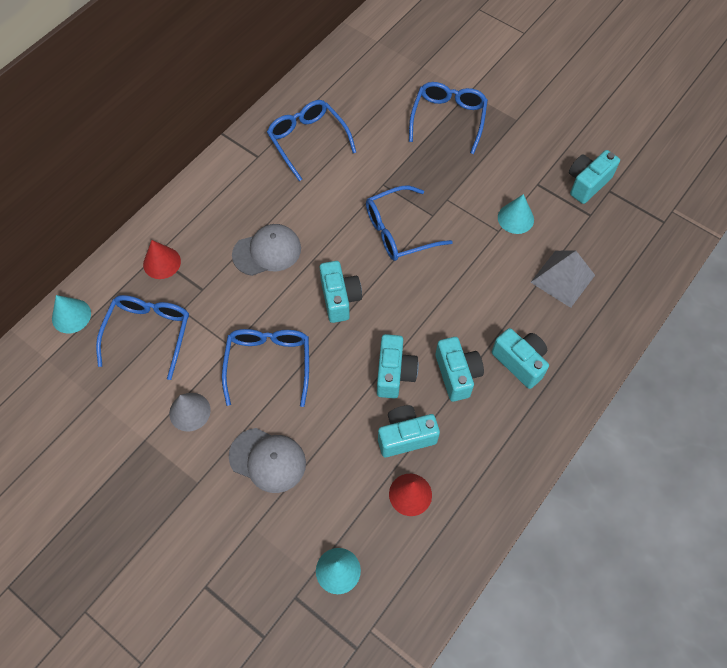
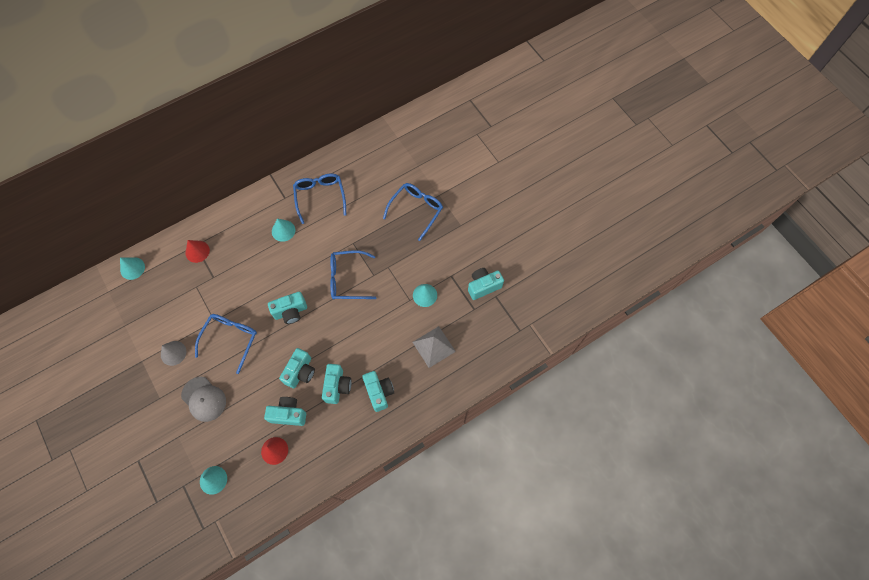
camera: 20 degrees right, 5 degrees up
(149, 333) = (171, 295): blue glasses -> none
(267, 251) = (262, 265): grey cap -> none
(276, 198) = (283, 230): none -> turquoise cone
(339, 299) = (290, 312): turquoise camera -> turquoise camera turned 60 degrees clockwise

